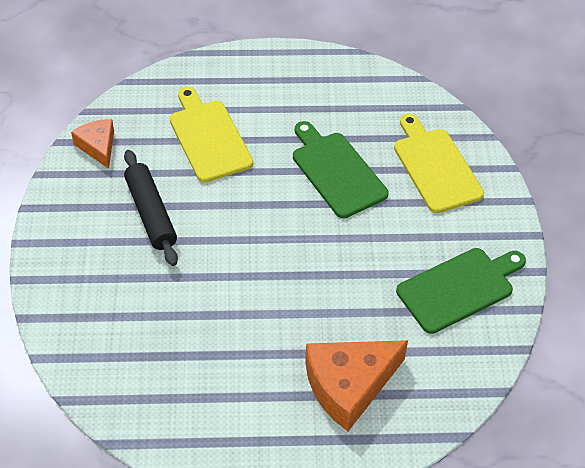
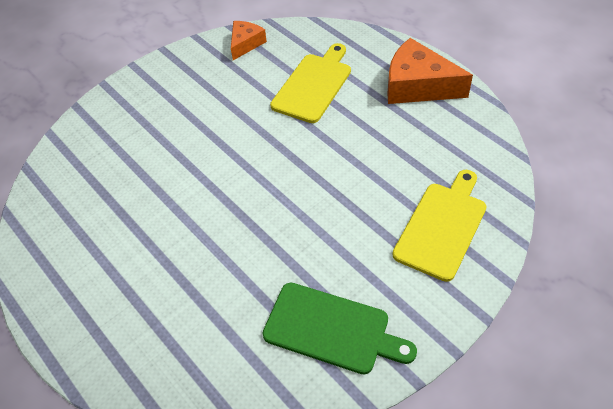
camera: 55 degrees right, 0 degrees up
(151, 213) = (216, 103): black rolling pin -> none
(336, 172) = (363, 170): green cutting board -> none
(349, 385) = (163, 317): orange cheese -> orange cheese (418, 86)

